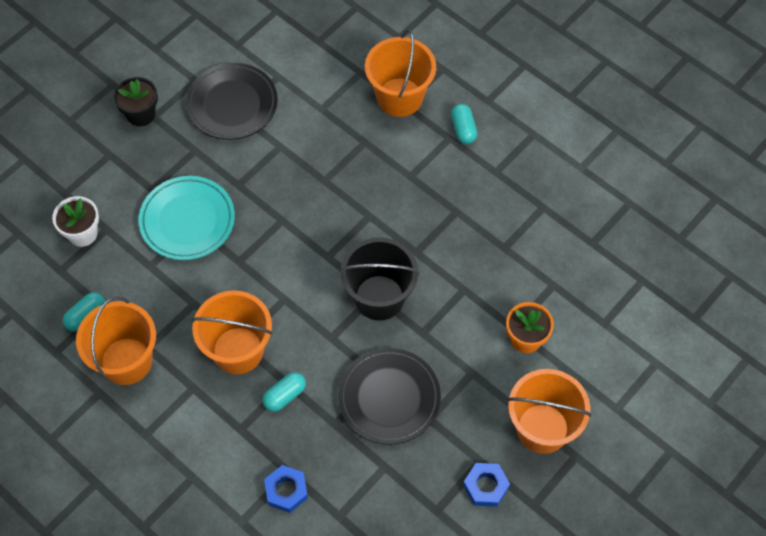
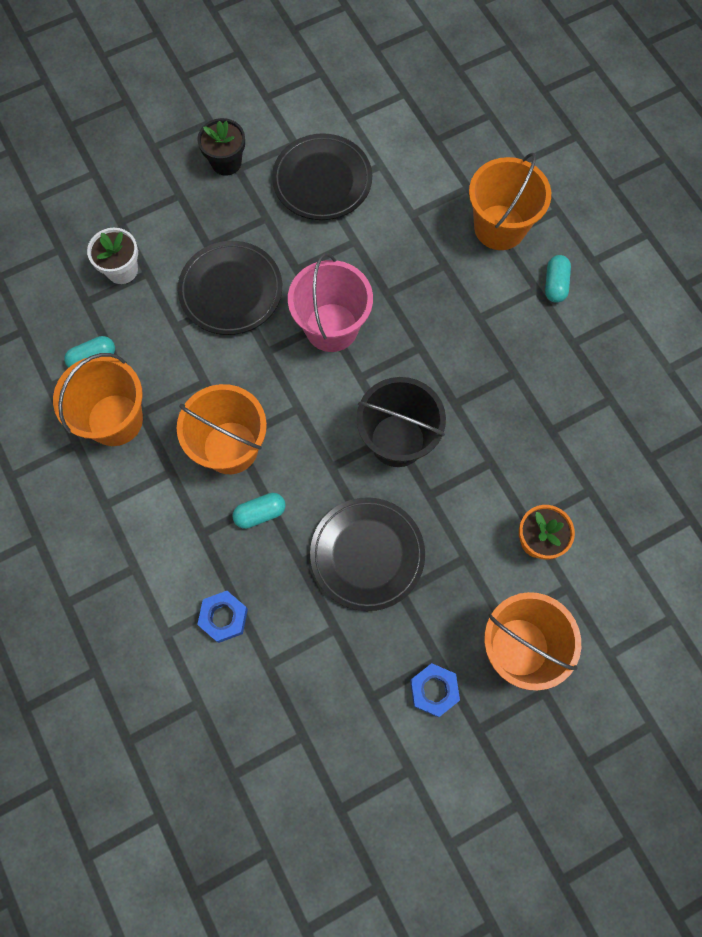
camera: 20 degrees right, 10 degrees up
(187, 220) = (231, 291): turquoise plate -> black plate
(287, 223) = (331, 327): none -> pink bucket

